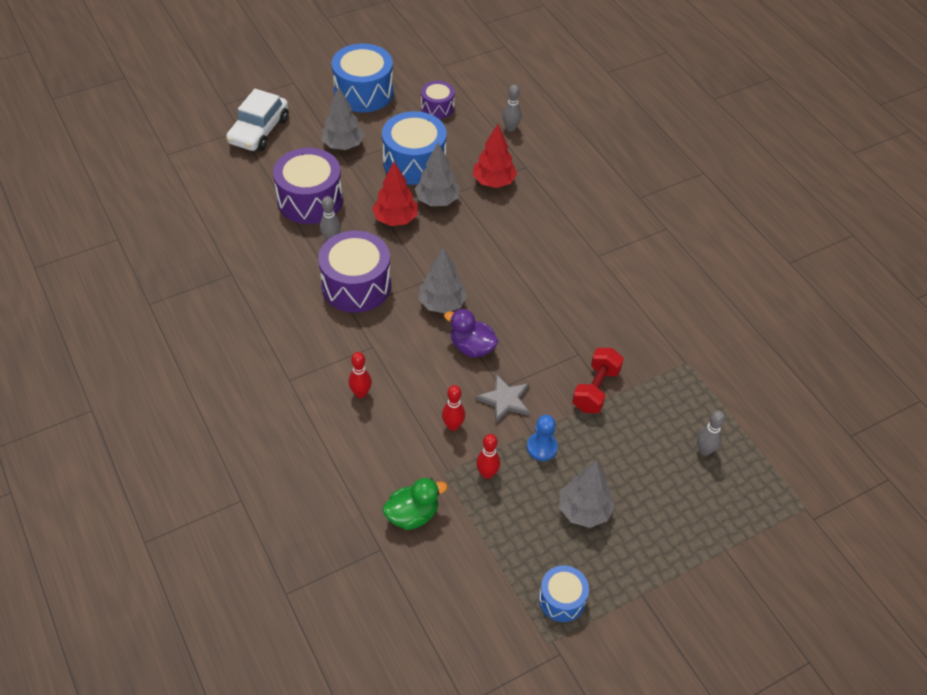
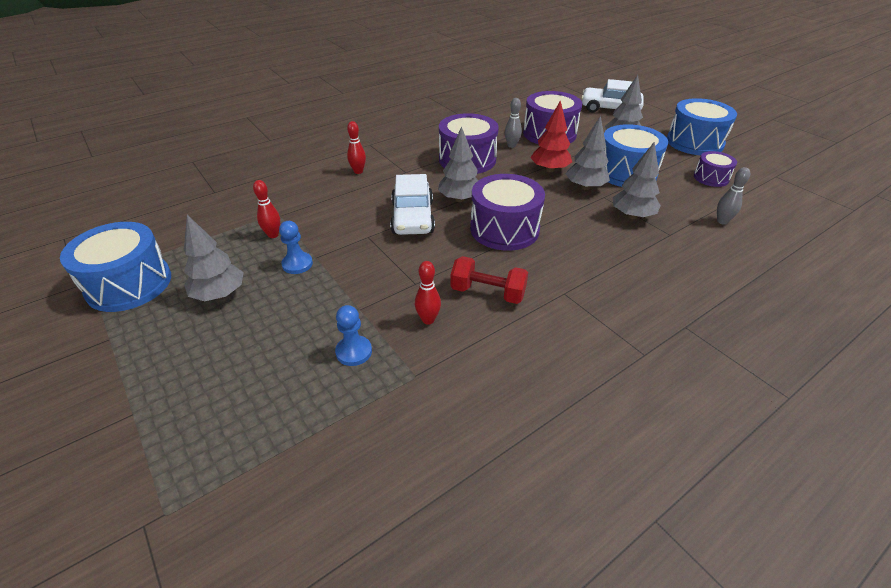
camera: 85 degrees right, 10 degrees down
(412, 515) = (240, 202): green duck -> none
(453, 426) = (325, 214): red bowling pin -> red bowling pin (428, 320)
(472, 347) = (412, 218): purple duck -> white car
(493, 182) = (632, 216): red tree -> grey tree
(502, 277) = (504, 229): none -> purple drum
(505, 400) = (353, 239): grey star -> none
(562, 599) = (129, 284): blue drum -> blue drum, size x1.81
(595, 389) = (368, 297): red dumbbell -> red dumbbell (488, 293)
(661, 401) = (354, 352): none -> blue pawn
(704, 450) = (278, 393): grey bowling pin -> none

